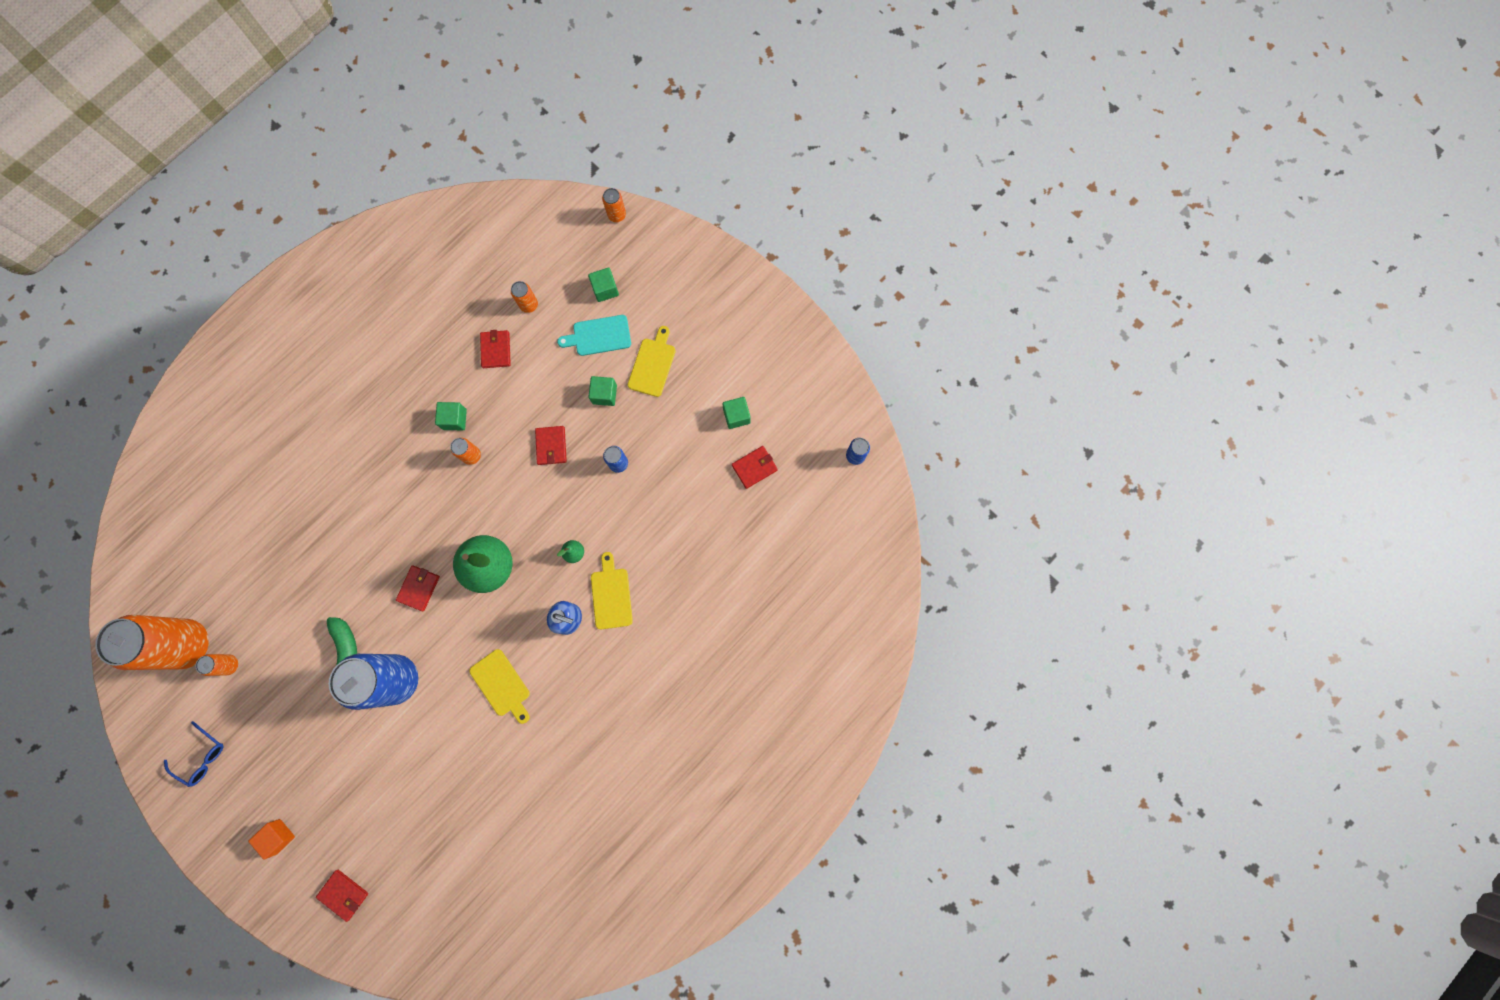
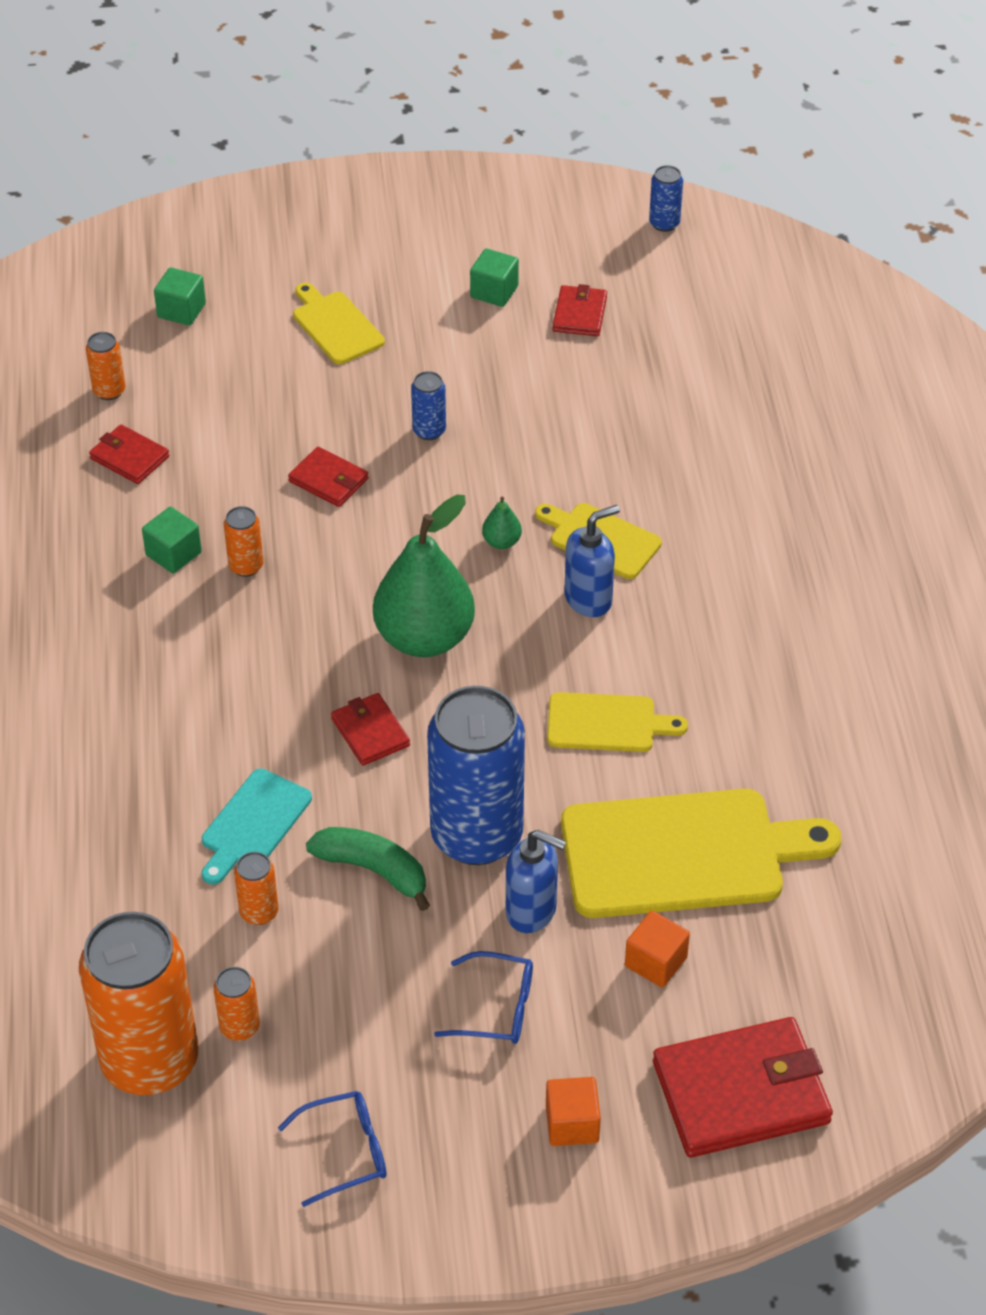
camera: 50 degrees left, 30 degrees down
(313, 760) = (496, 1008): none -> blue glasses
(343, 894) = (741, 1092): red wallet -> red wallet, size x1.92
(373, 734) = (531, 911): none -> blue soap dispenser
(385, 807) = (655, 962): none -> orange cube
(452, 774) = (682, 853): none -> yellow cutting board
(599, 336) = (236, 351): turquoise cutting board -> turquoise cutting board (253, 823)
(604, 394) = (320, 391): green cube -> none
(617, 215) = (97, 245): orange can -> orange can (259, 912)

